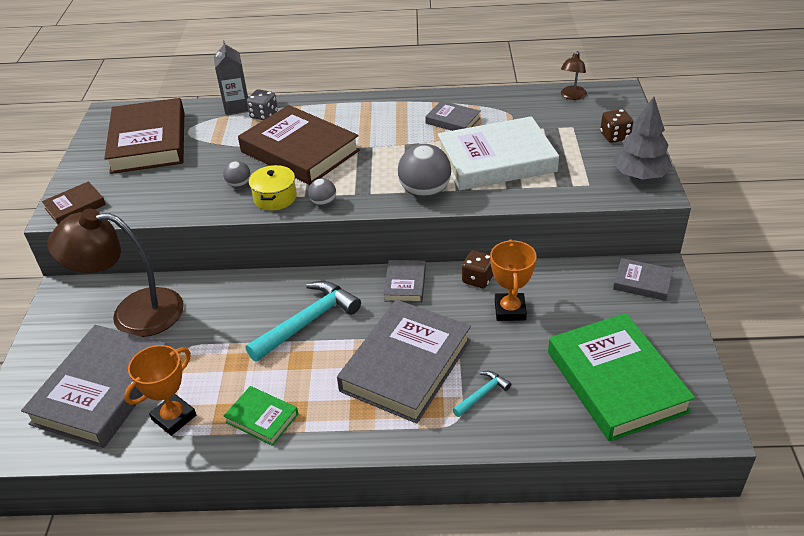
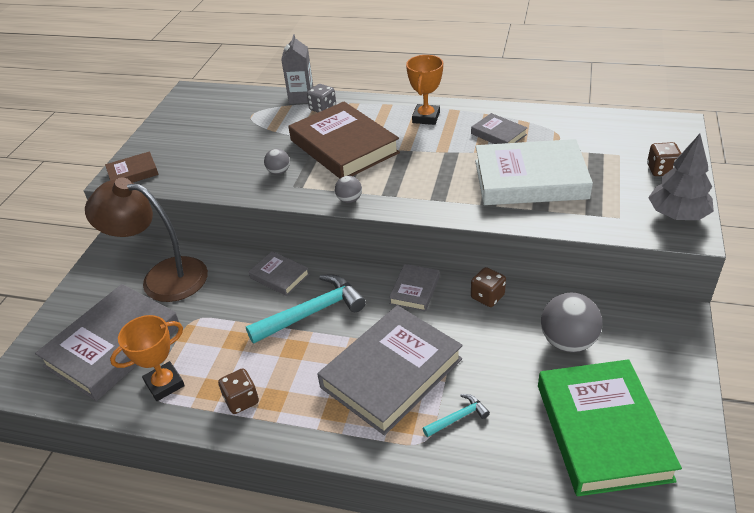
camera: 15 degrees right, 0 degrees up
(149, 142) = (214, 121): brown book -> none
(262, 418) = (241, 400): green book -> brown dice
(275, 197) = (307, 188): yellow pot -> none
(425, 192) = (449, 202): grey ball -> grey ball (568, 341)
(510, 310) = (511, 334): orange trophy -> orange trophy (426, 117)
(572, 96) = (627, 123): brown lamp -> none
(642, 282) = (659, 328): grey book -> grey book (279, 276)

